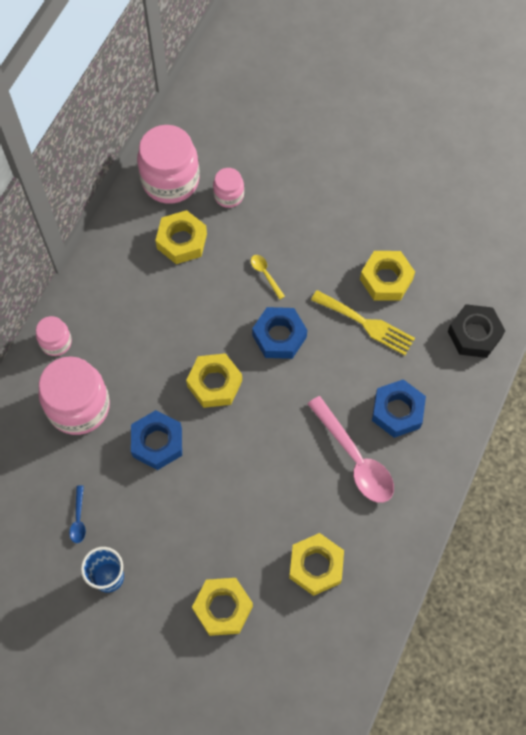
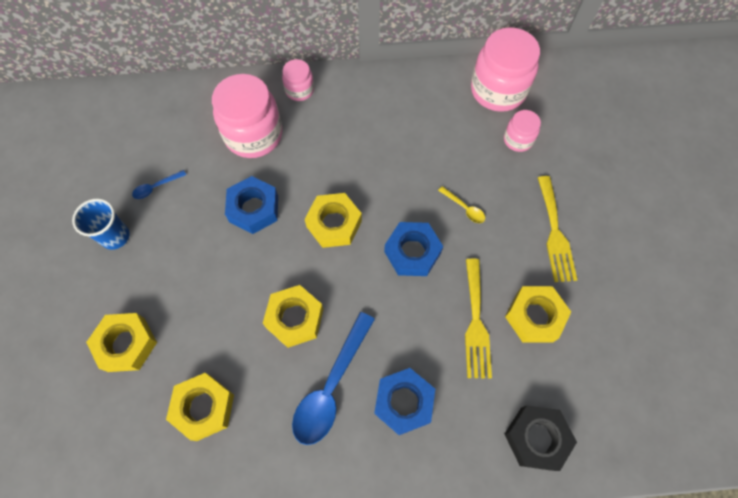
camera: 60 degrees right, 0 degrees up
(182, 241) = (449, 128): yellow nut -> yellow nut (295, 318)
(265, 274) = (464, 208): yellow spoon -> yellow spoon turned 105 degrees clockwise
(328, 222) = (555, 233): none -> yellow fork
(355, 459) = (331, 387): pink spoon -> blue spoon

